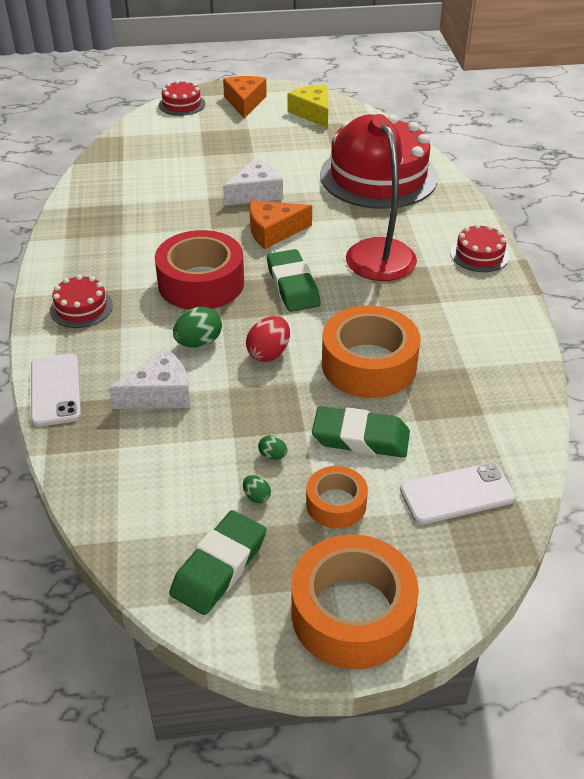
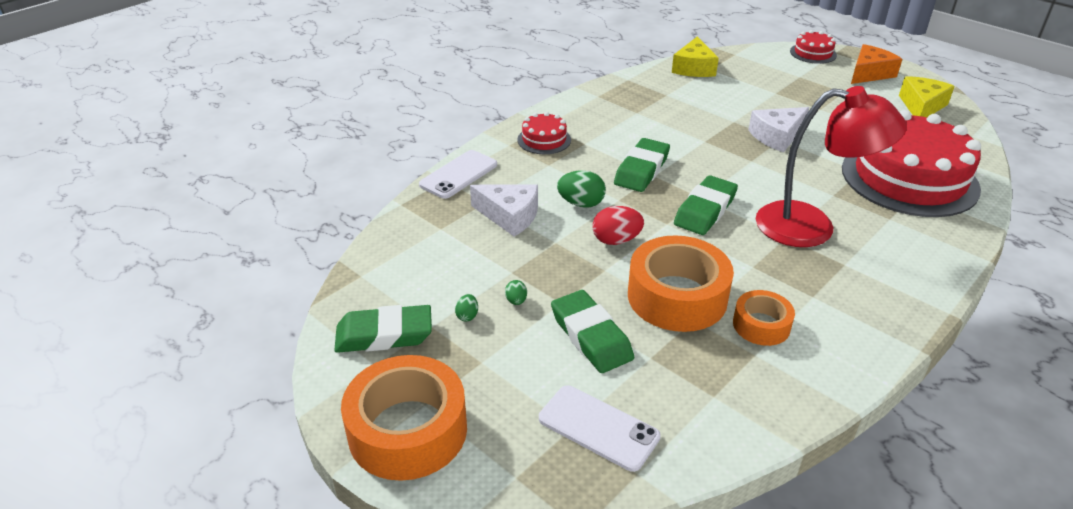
camera: 50 degrees right, 5 degrees down
(108, 166) = (694, 68): none -> yellow cheese
(201, 283) = (641, 170): red tape -> green eraser
(256, 193) = (777, 136): white cheese -> white cheese turned 135 degrees clockwise
(273, 231) = (749, 168): orange cheese -> none
(336, 504) = (506, 361): orange tape -> orange tape (761, 325)
(373, 251) = (811, 226): red lamp -> red lamp turned 75 degrees clockwise
(479, 254) = (913, 287): red cake -> none

